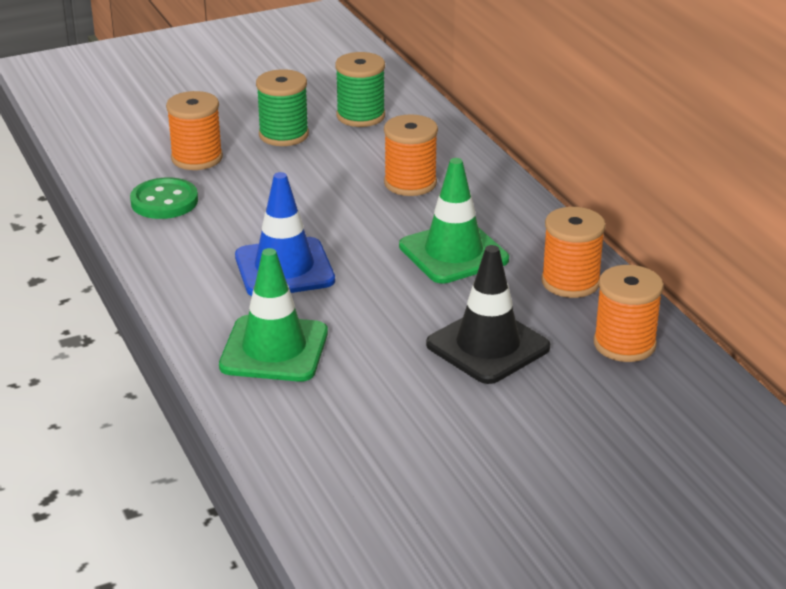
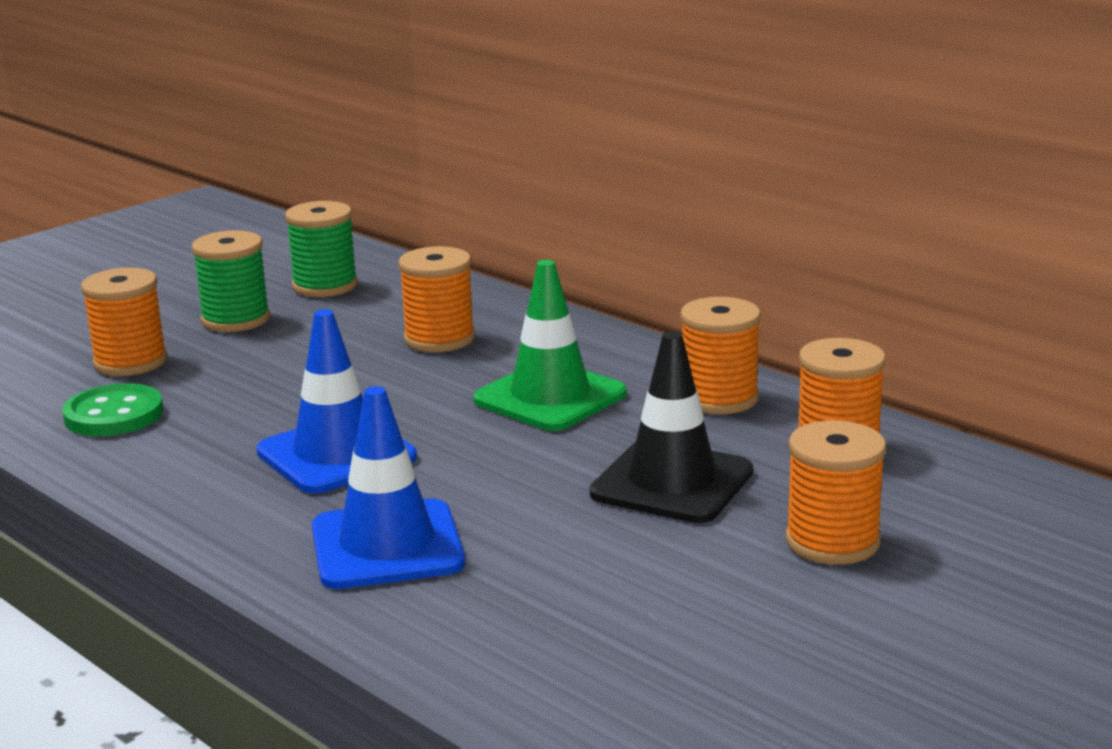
camera: 20 degrees left, 10 degrees down
(274, 349) = (387, 546): green traffic cone -> blue traffic cone
(561, 421) = (832, 542): none -> orange spool

